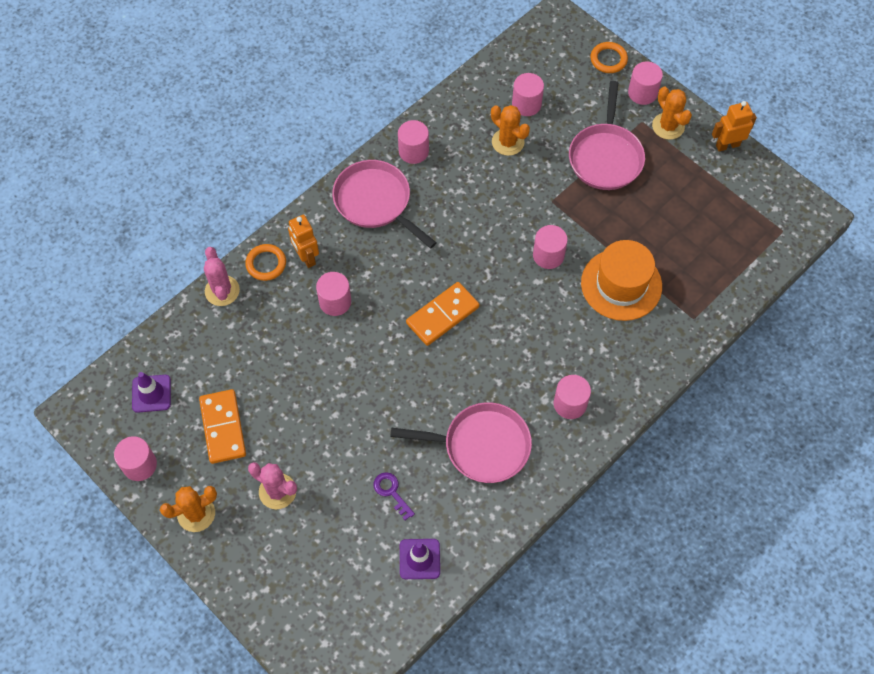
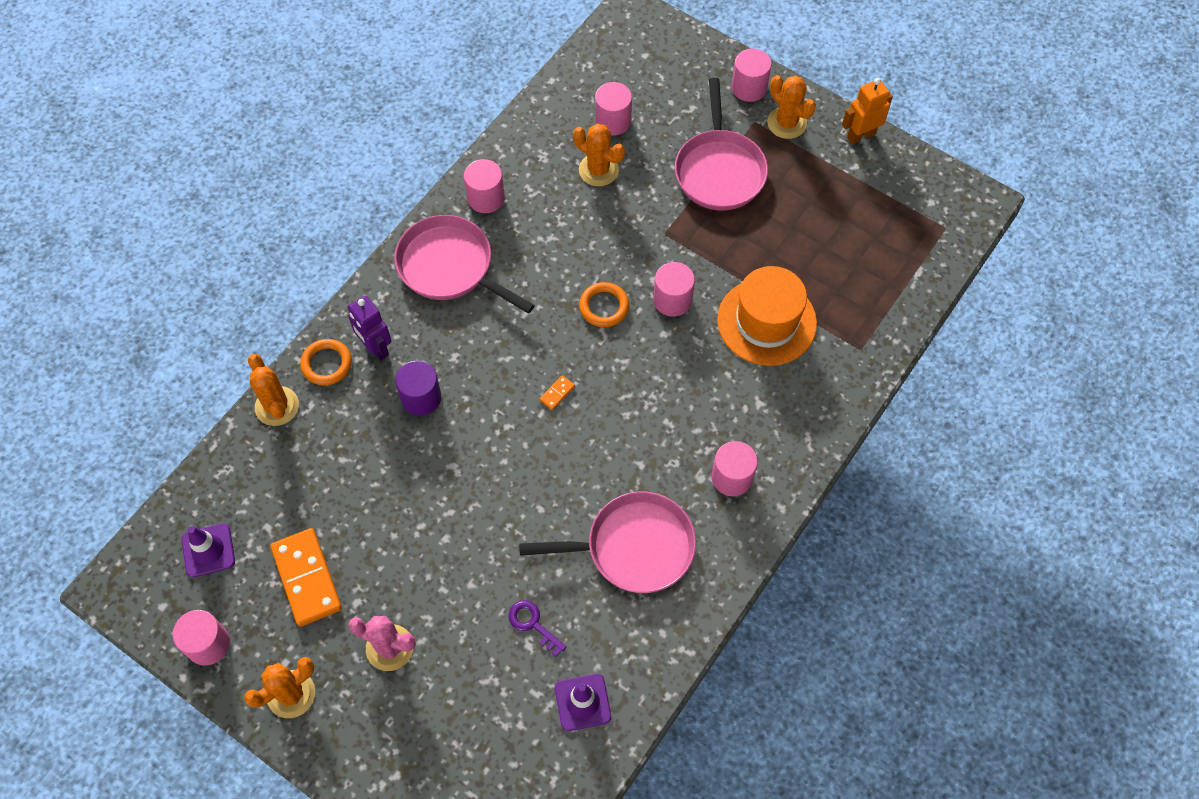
camera: 10 degrees left, 0 degrees up
(222, 291) = (277, 406): pink cactus -> orange cactus
(306, 257) = (375, 348): orange robot -> purple robot
(335, 302) = (421, 397): pink cylinder -> purple cylinder
(442, 315) = (557, 393): orange domino -> orange domino, size x0.41
(608, 59) = (701, 53): orange ring -> orange ring (604, 307)

